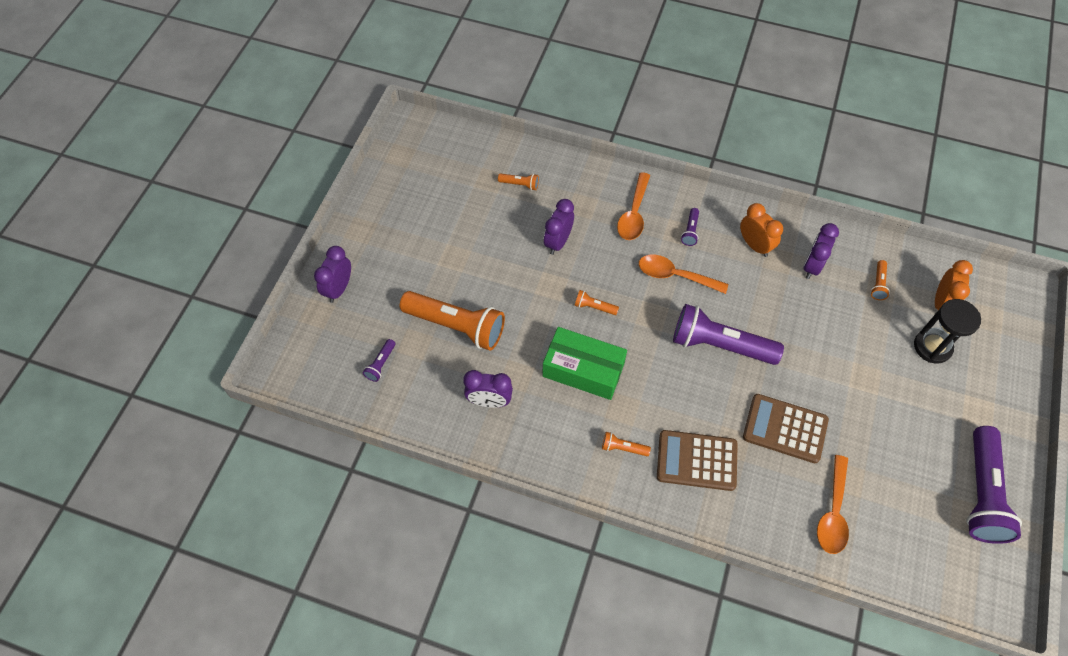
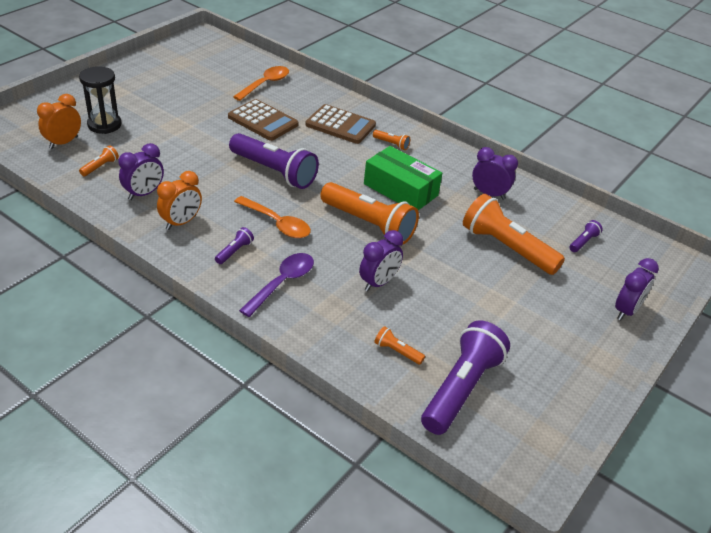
camera: 165 degrees left, 20 degrees down
(594, 307) = (369, 224): orange flashlight -> orange flashlight, size x2.36
(634, 214) = (282, 283): orange spoon -> purple spoon
(754, 245) = (181, 222): orange clock -> orange clock turned 120 degrees counterclockwise
(981, 493) = (160, 66): purple flashlight -> purple flashlight (461, 389)

